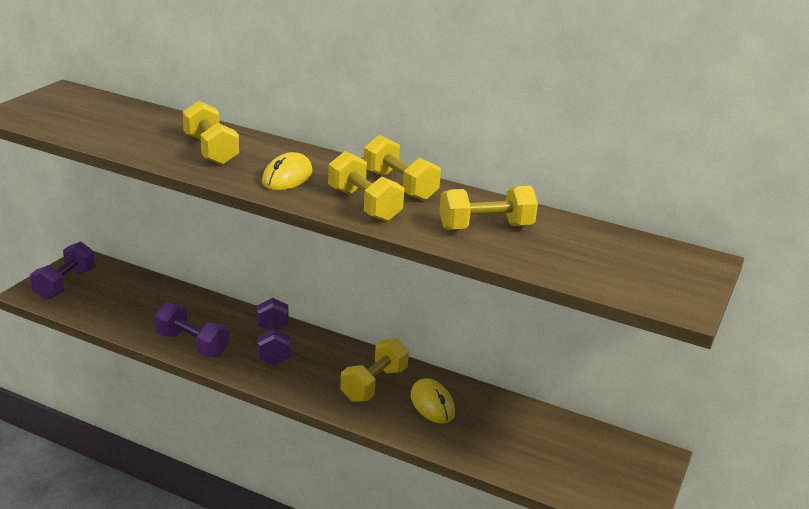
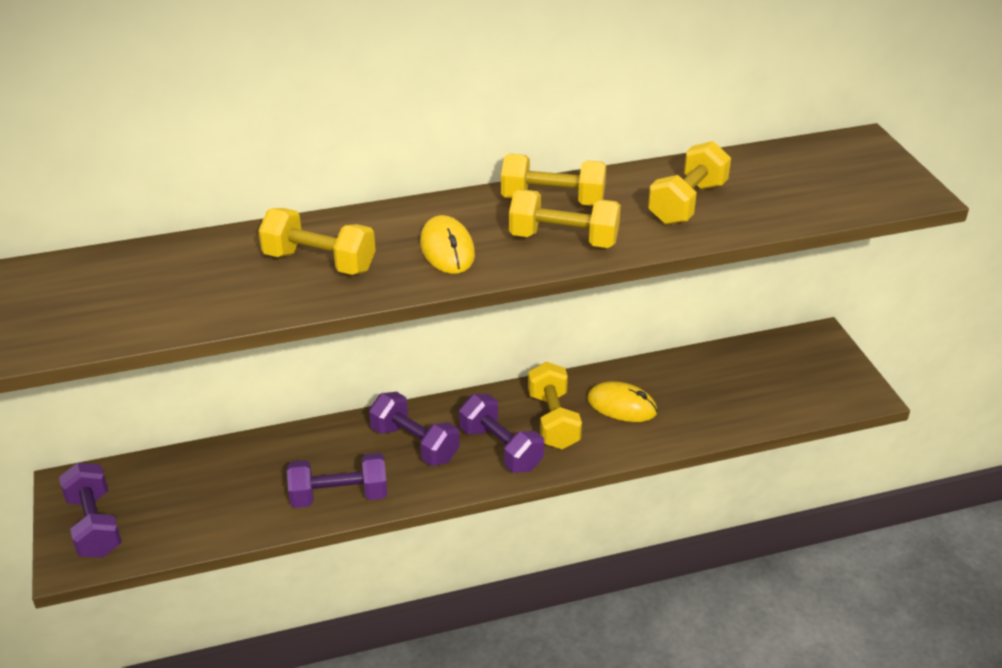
camera: 40 degrees left, 10 degrees up
(317, 378) = (501, 448): none -> purple dumbbell

